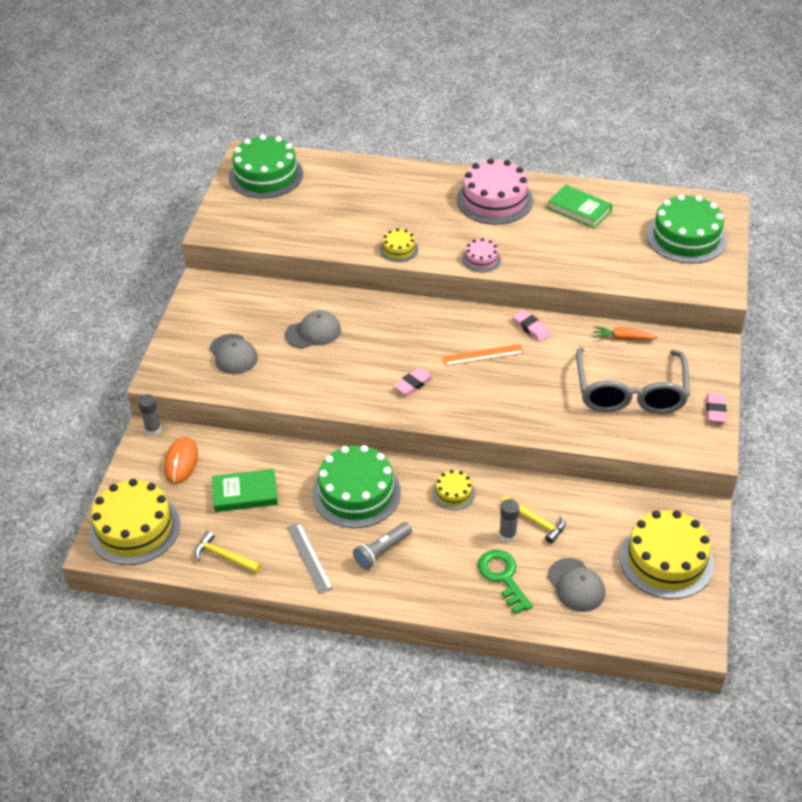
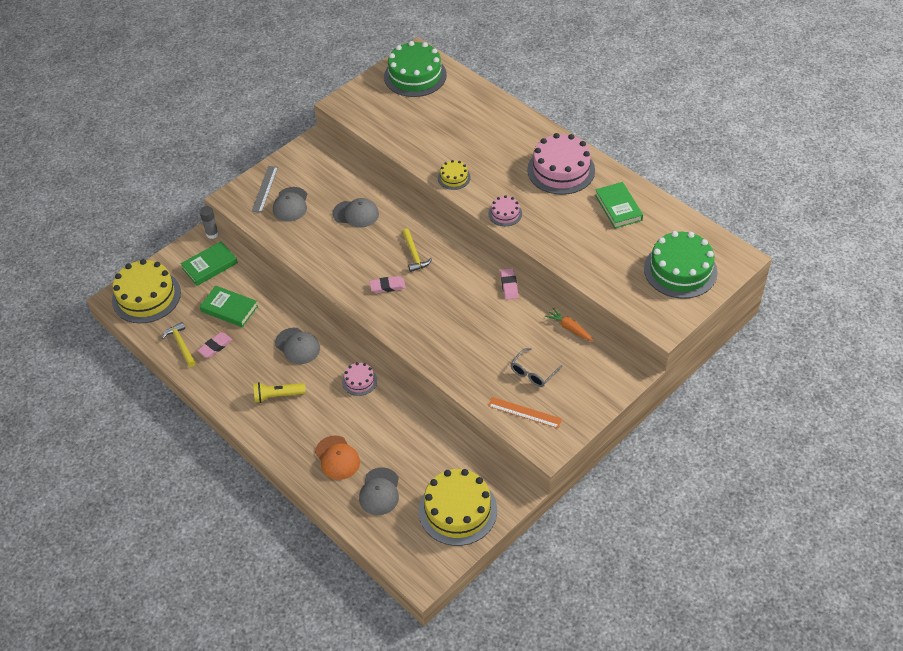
camera: 35 degrees right, 5 degrees up
(181, 462) = (210, 266): orange mouse -> green book
(309, 557) = (230, 374): grey ruler -> grey ruler (265, 189)
(356, 493) = (297, 346): green cake -> grey cap
(382, 551) = (278, 396): grey flashlight -> yellow flashlight
(453, 493) = (359, 381): yellow cake -> pink cake
(482, 355) = (455, 289): orange ruler -> orange ruler (524, 412)
(503, 577) = (337, 458): green key -> orange cap
(507, 535) = (367, 431): grey glue stick -> none
(536, 522) = (395, 432): yellow hammer -> yellow hammer (414, 254)
(630, 393) = (533, 373): grey glasses -> grey glasses, size x0.46
(715, 410) = (583, 419): pink eraser -> pink eraser (215, 347)

